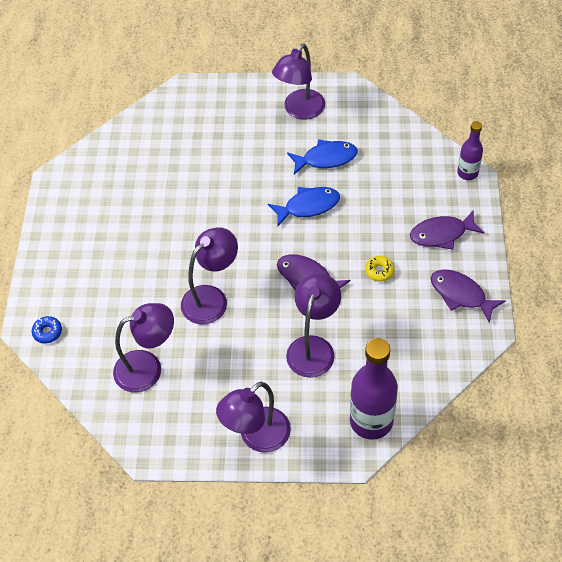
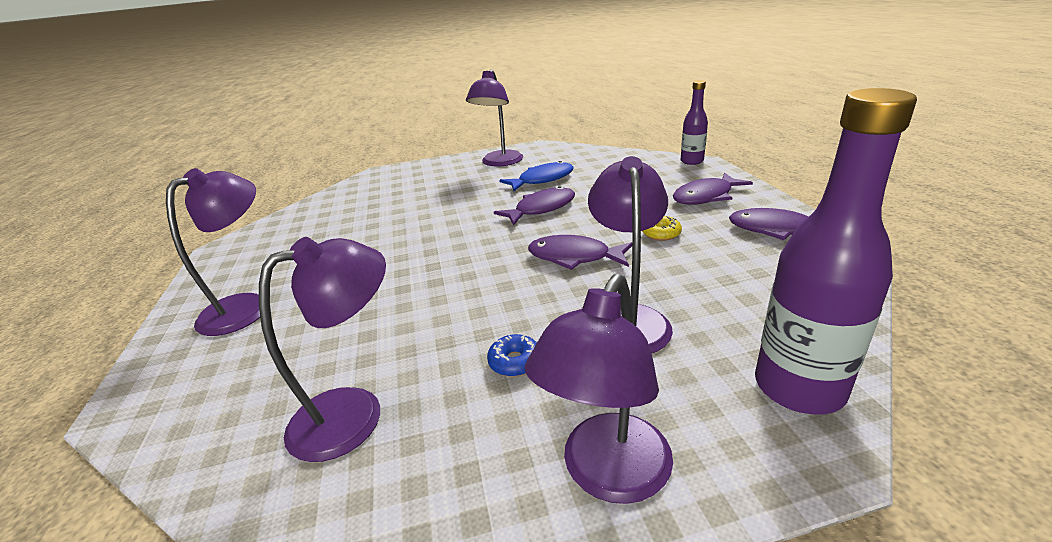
camera: 15 degrees left, 25 degrees down
(47, 332) = (163, 406): blue donut -> blue donut (515, 362)
(211, 298) = (448, 303): purple lamp -> purple lamp (247, 306)
(308, 206) = (541, 208): blue fish -> purple fish

